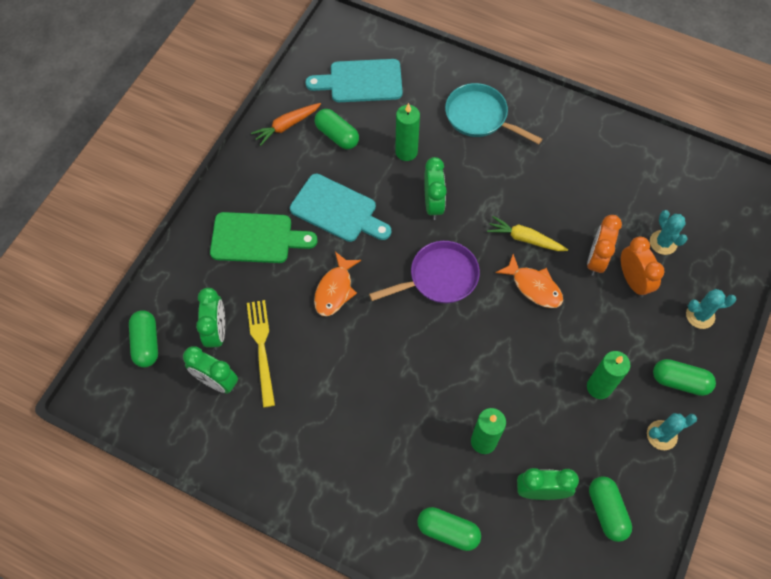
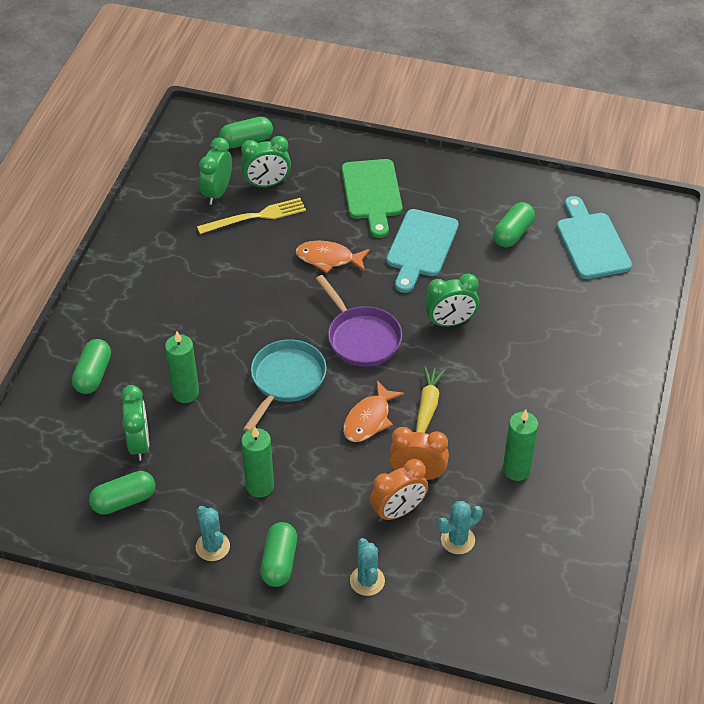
camera: 80 degrees right, 15 degrees down
(287, 126) = (511, 193): orange carrot -> none
(406, 152) = (510, 292): green candle -> green candle (516, 470)
(480, 117) = (580, 350): turquoise pan -> turquoise pan (286, 380)

